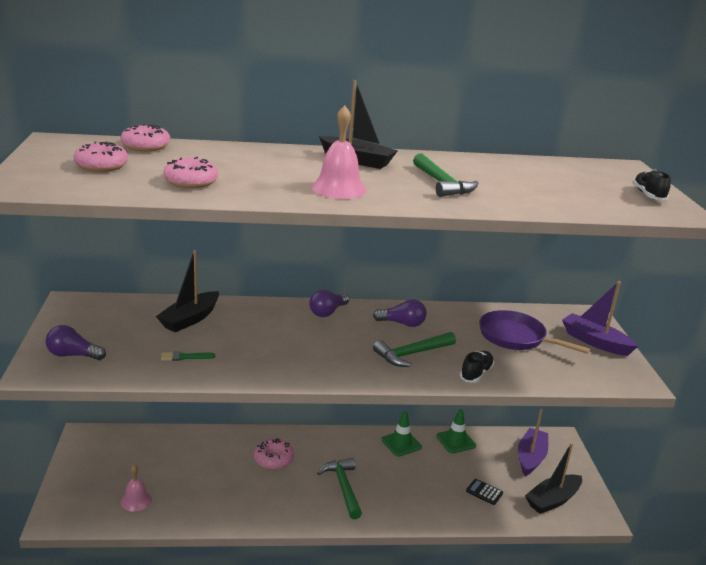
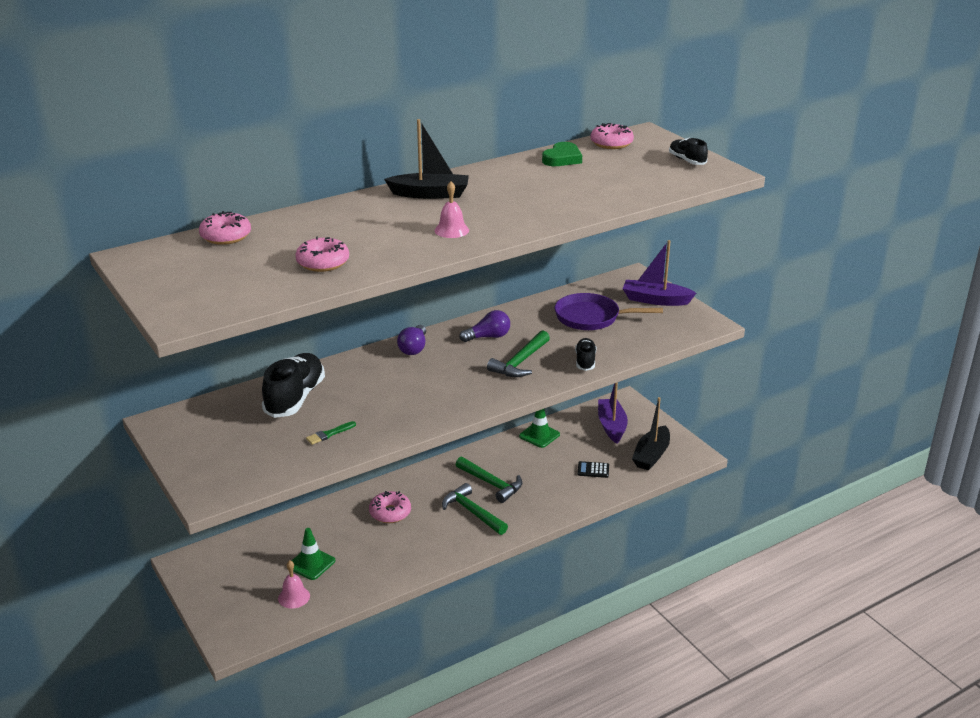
camera: 25 degrees left, 5 degrees up
(73, 355) = (224, 469): purple light bulb -> none
(101, 166) = (220, 271): pink donut -> pink donut (611, 143)
(190, 319) = (295, 398): black boat -> black shoe
(339, 188) = (451, 230): pink bell -> pink bell, size x0.66
(401, 443) = (493, 455): green traffic cone -> green traffic cone (311, 563)
(442, 184) = (525, 198): green hammer -> green hammer (491, 483)
(516, 165) = (562, 158): none -> green heart

